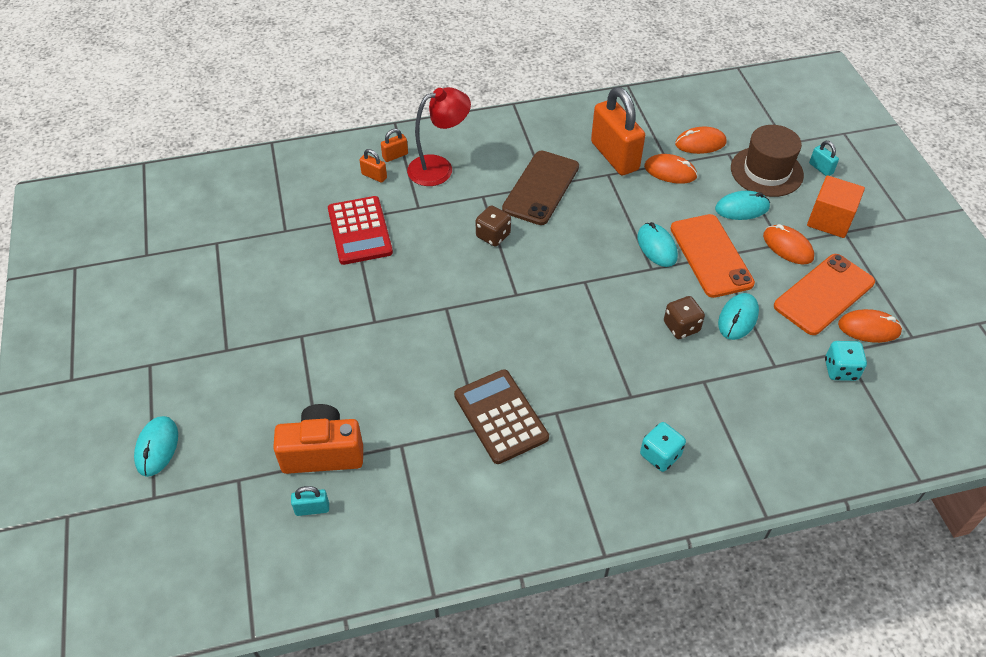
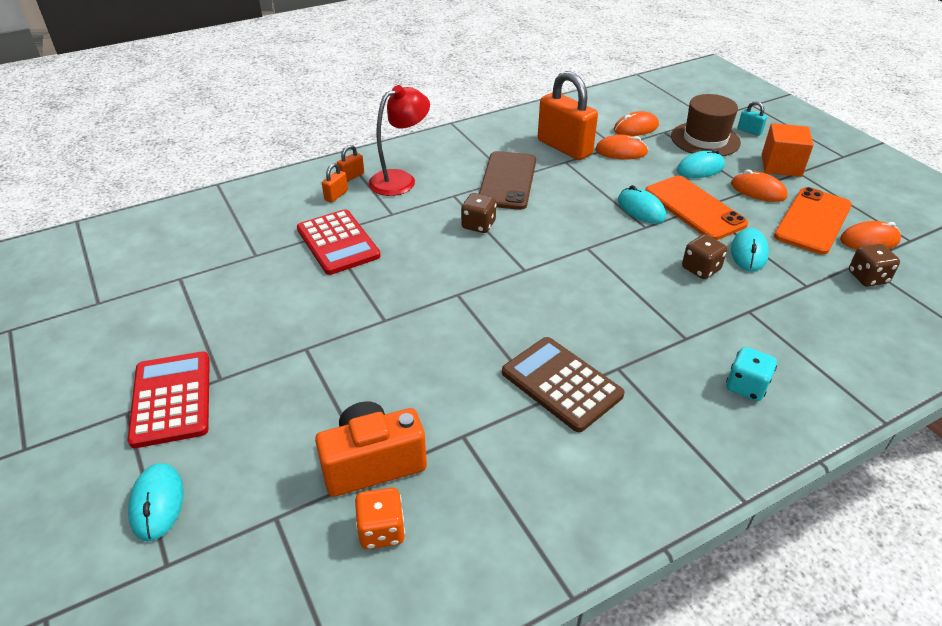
camera: 15 degrees left, 10 degrees down
(185, 360) = (171, 399): none -> red calculator
(312, 509) = (381, 530): turquoise padlock -> orange dice
(374, 176) = (336, 195): orange padlock -> orange padlock turned 75 degrees counterclockwise
(840, 370) = (867, 278): turquoise dice -> brown dice

